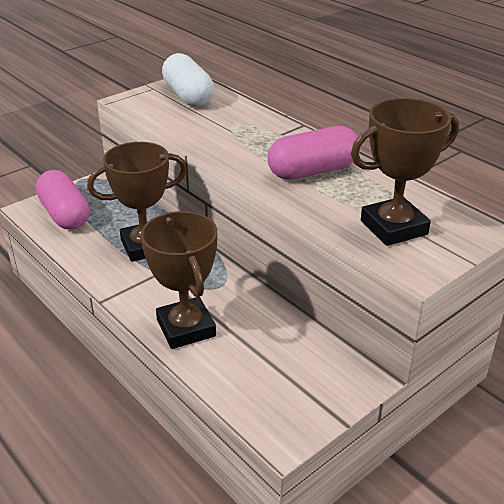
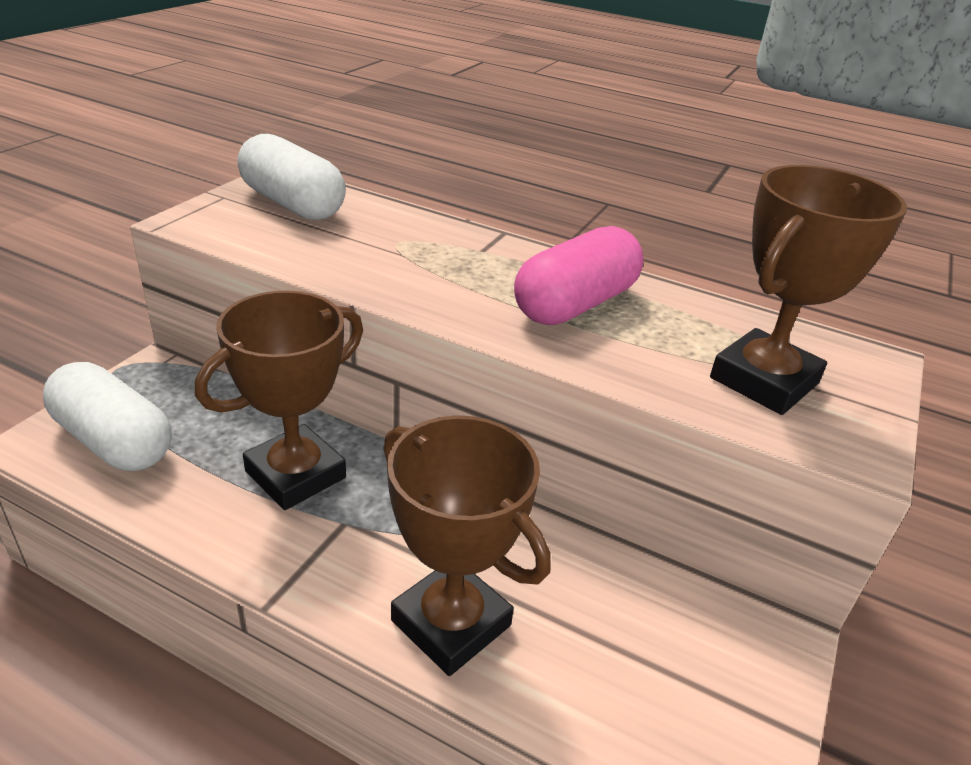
camera: 25 degrees left, 0 degrees up
(64, 214) = (113, 441): pink capsule -> white capsule

